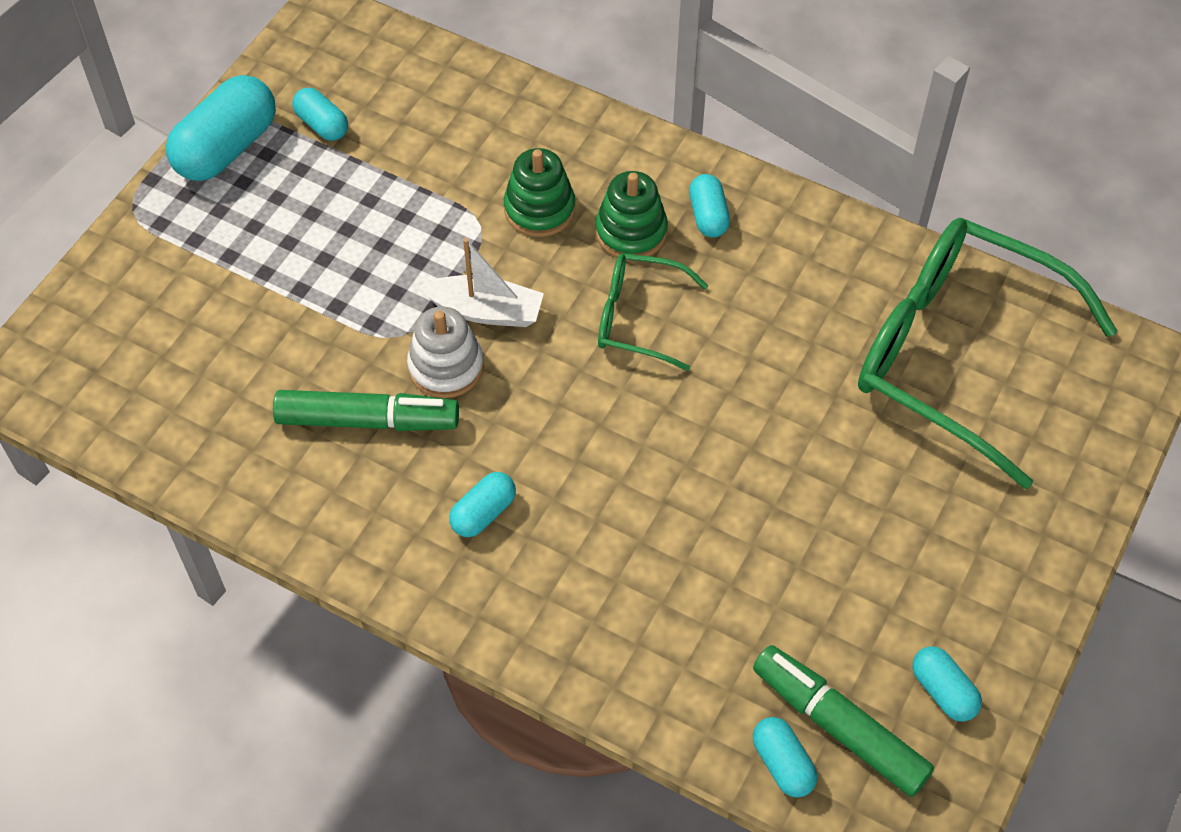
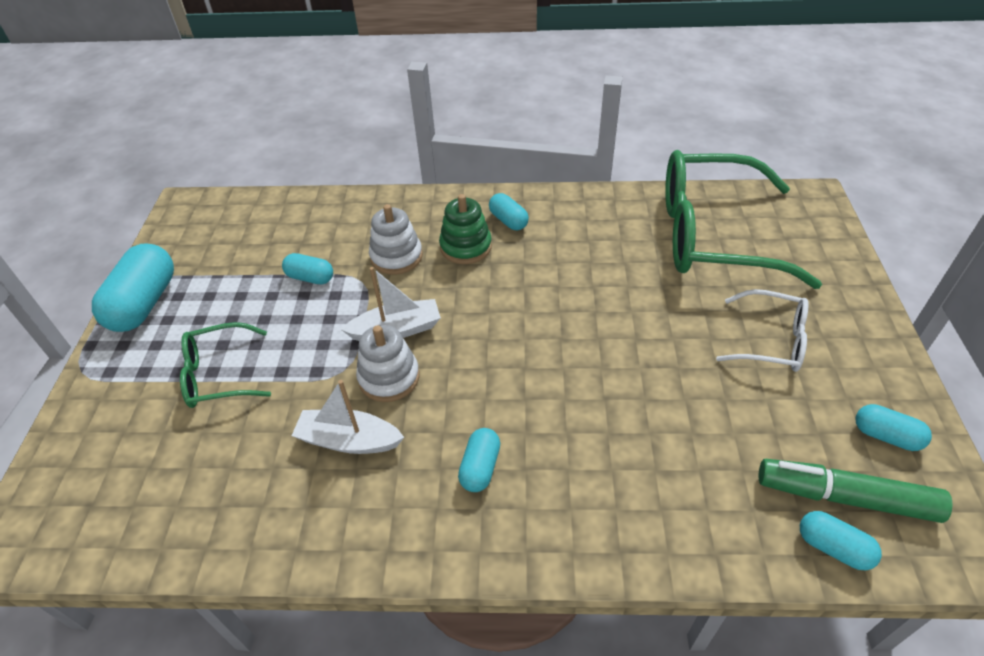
camera: 25 degrees left, 10 degrees down
(322, 125) = (212, 264): turquoise capsule -> turquoise capsule (310, 277)
(368, 420) = (349, 440): green marker -> white boat
(539, 209) = (396, 257): green stacking toy -> white stacking toy
(638, 318) = (504, 293): green glasses -> green glasses (219, 375)
(909, 525) = (771, 341): none -> white glasses

